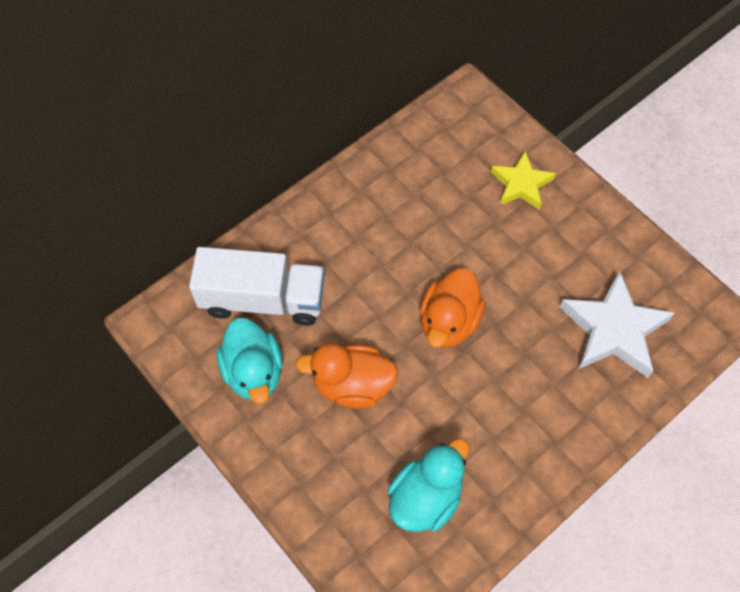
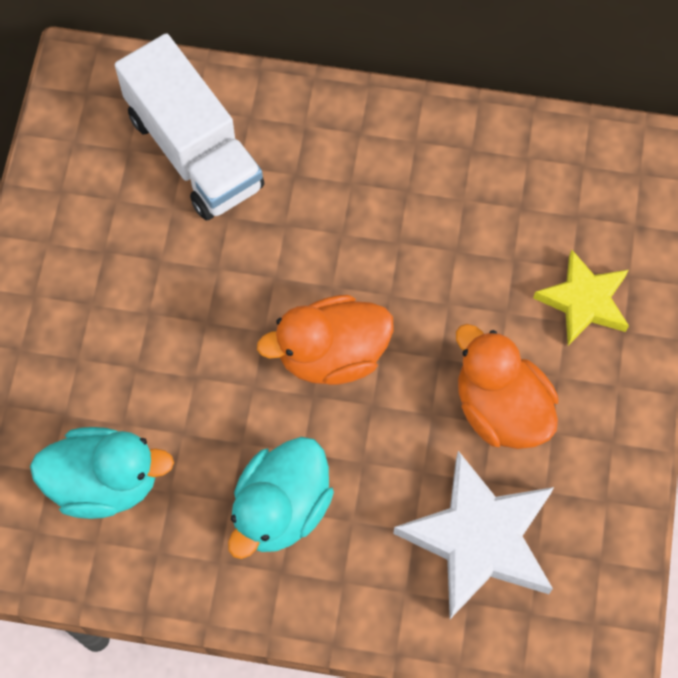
camera: 50 degrees right, 5 degrees up
(254, 372) = (105, 208): turquoise duck -> turquoise duck (281, 508)
(352, 385) = (171, 314): orange duck -> orange duck (501, 408)

